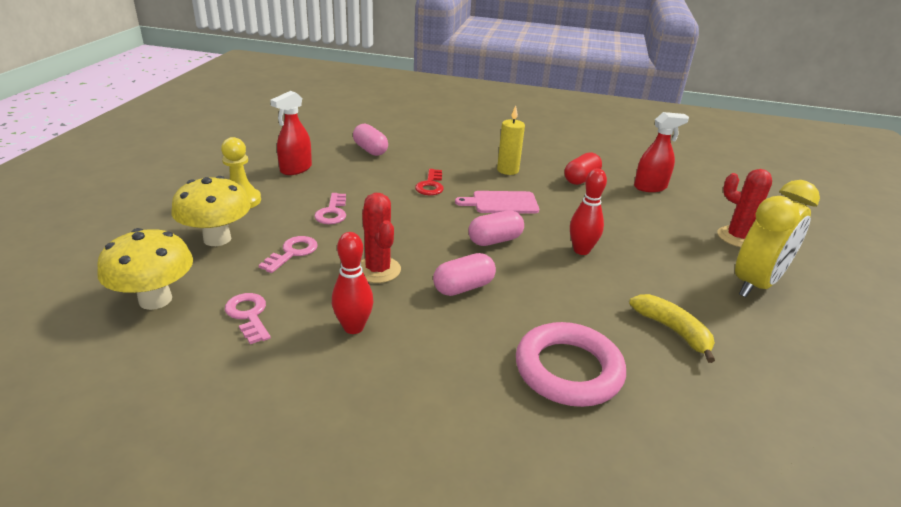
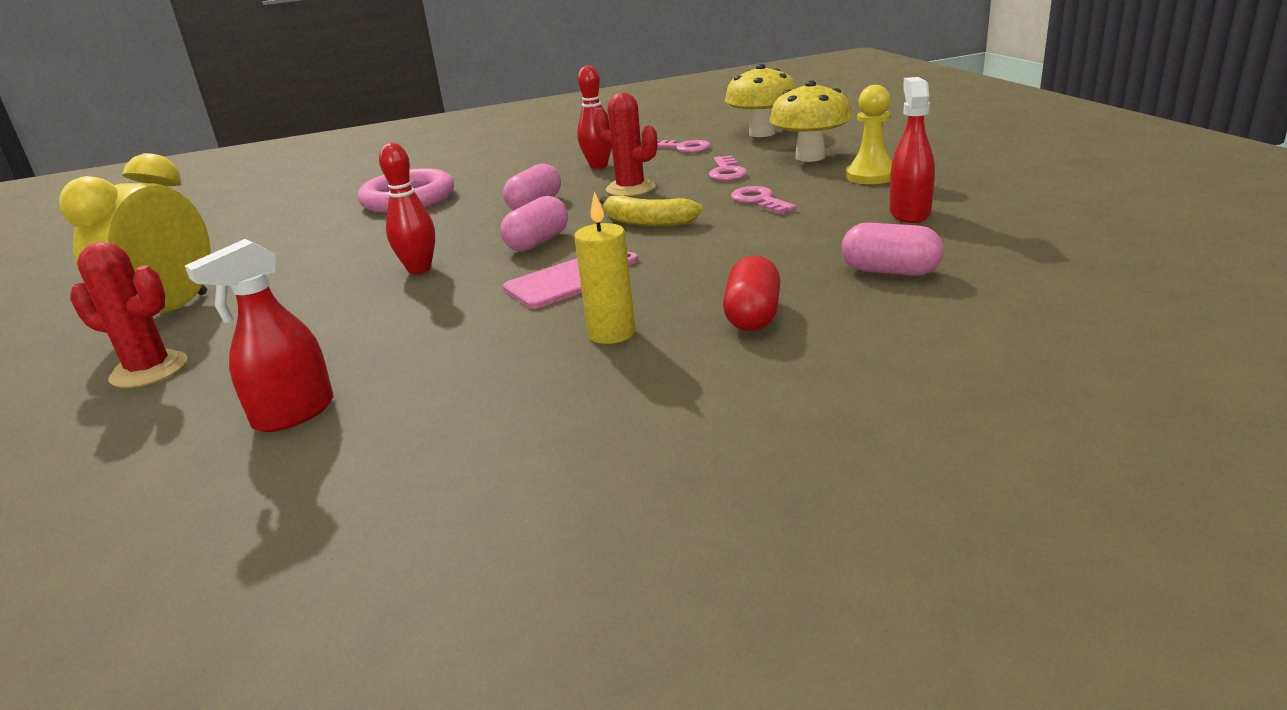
camera: 155 degrees right, 5 degrees down
(430, 185) = (701, 263): red key -> none
(581, 179) = (454, 372): red capsule -> red capsule (753, 316)
(672, 330) = (306, 243): yellow banana -> yellow banana (647, 222)

